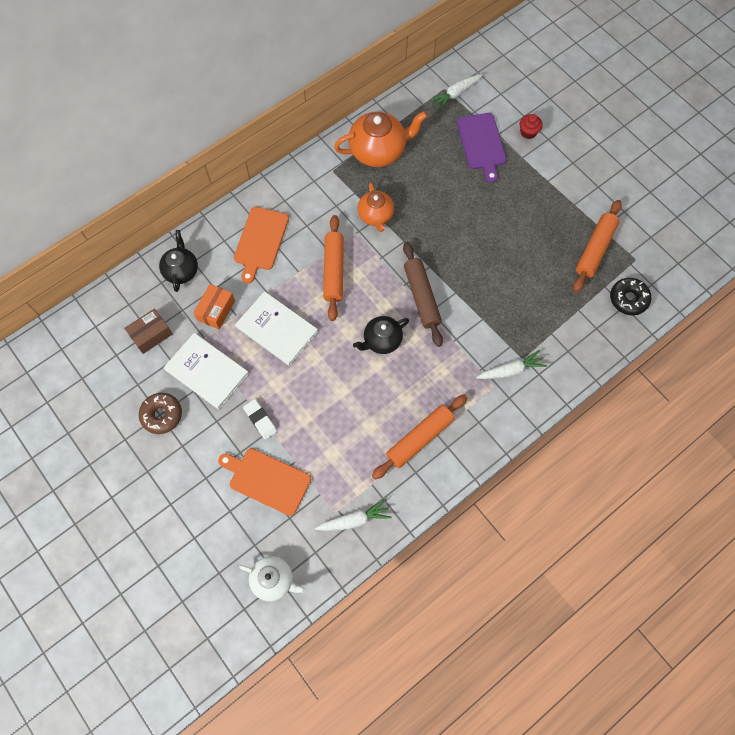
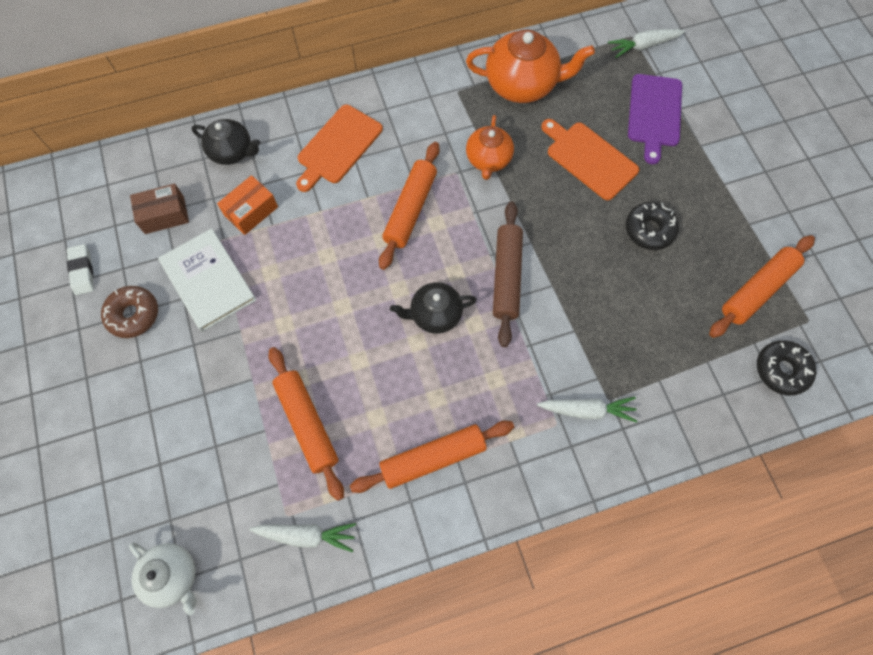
camera: 20 degrees right, 0 degrees up
(181, 270) = (232, 152): black teapot -> black teapot turned 90 degrees clockwise
(260, 420) = (245, 362): white eraser -> white eraser (82, 271)
(267, 480) = (221, 441): orange cutting board -> orange cutting board (589, 158)
(277, 329) = (312, 258): white book -> none
(323, 446) = (307, 423): none -> orange rolling pin
(508, 231) = (649, 230): none -> black donut
(528, 132) = (719, 117): red cupcake -> none

